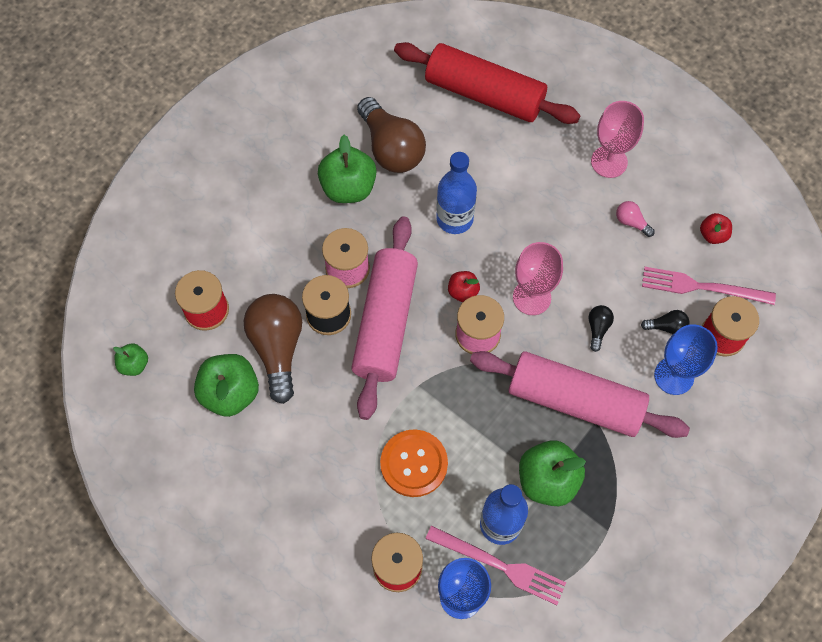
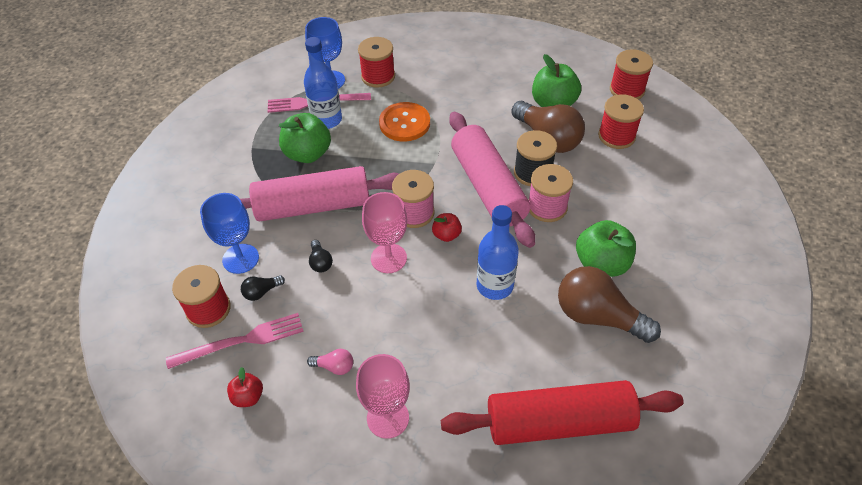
camera: 150 degrees right, 15 degrees down
(134, 365) = (627, 90): green apple -> red spool

